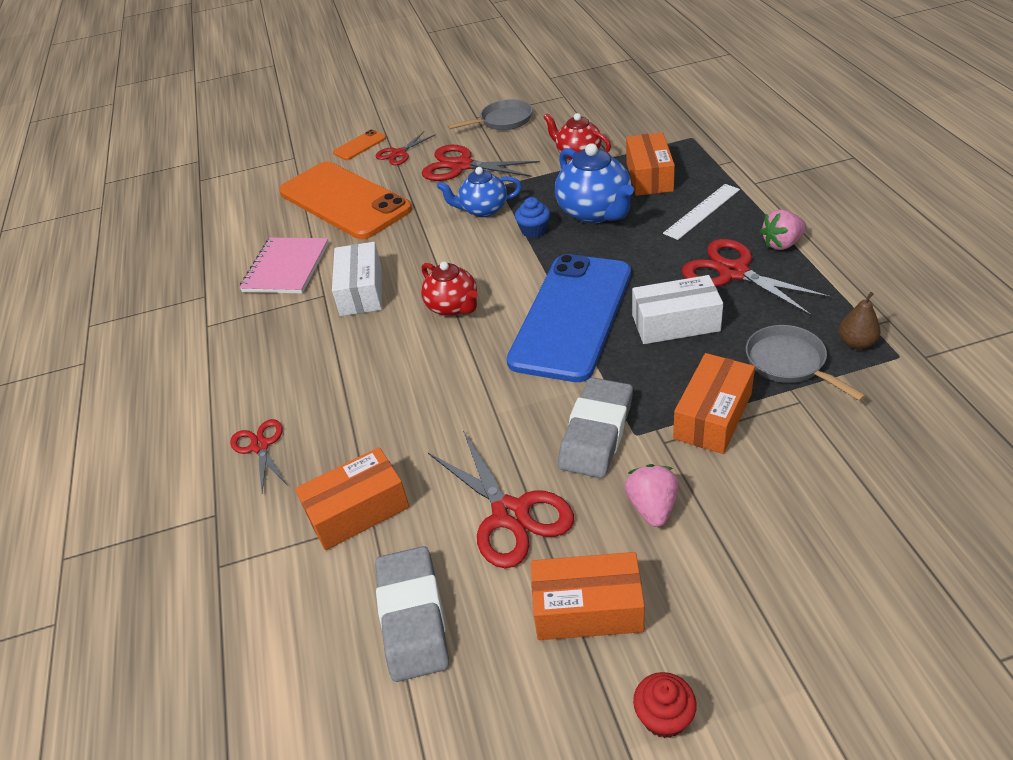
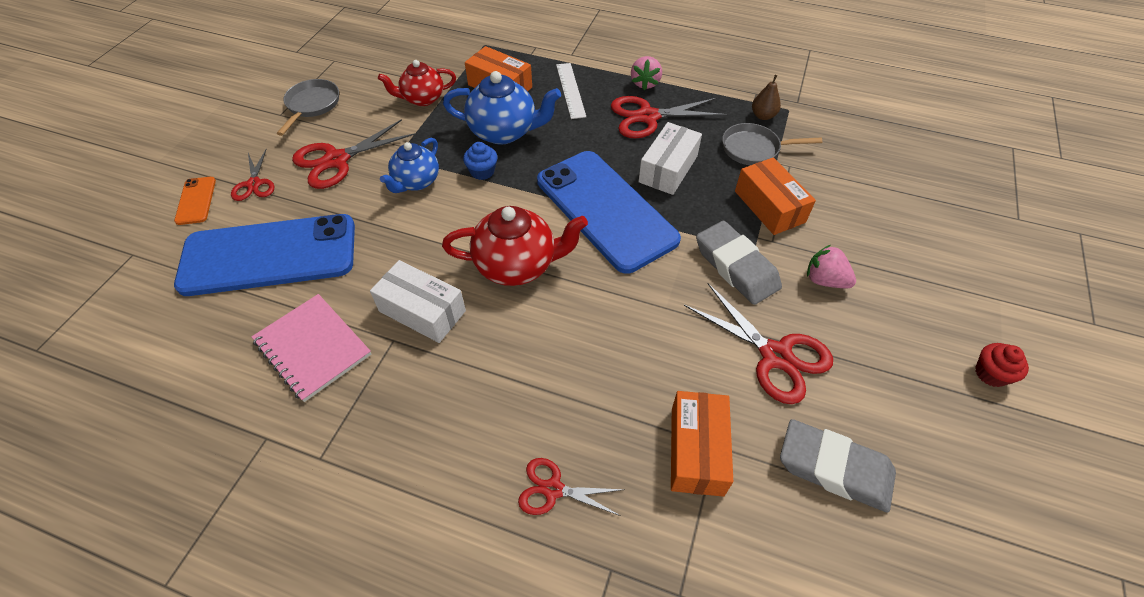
camera: 60 degrees left, 10 degrees up
(344, 201) = (269, 255): orange phone -> blue phone
(453, 307) = (517, 265): red teapot -> red teapot, size x1.51
(510, 514) = (775, 356): red scissors -> red scissors turned 45 degrees clockwise
(588, 608) = (887, 362): orange box -> none

